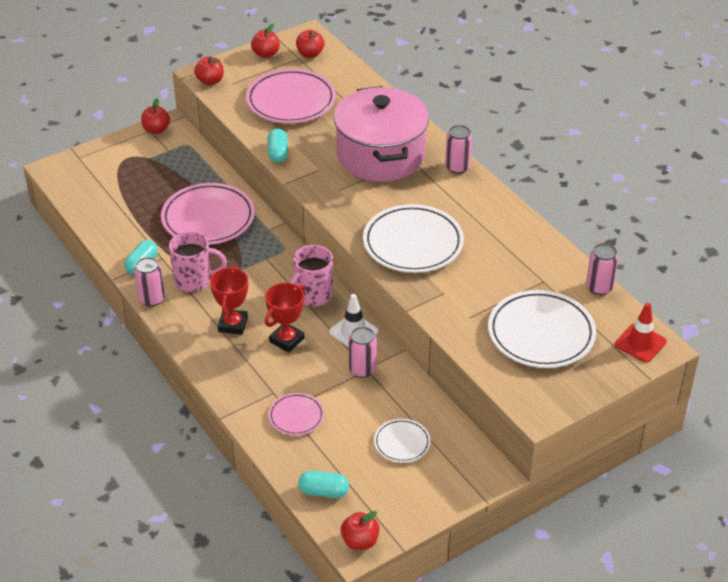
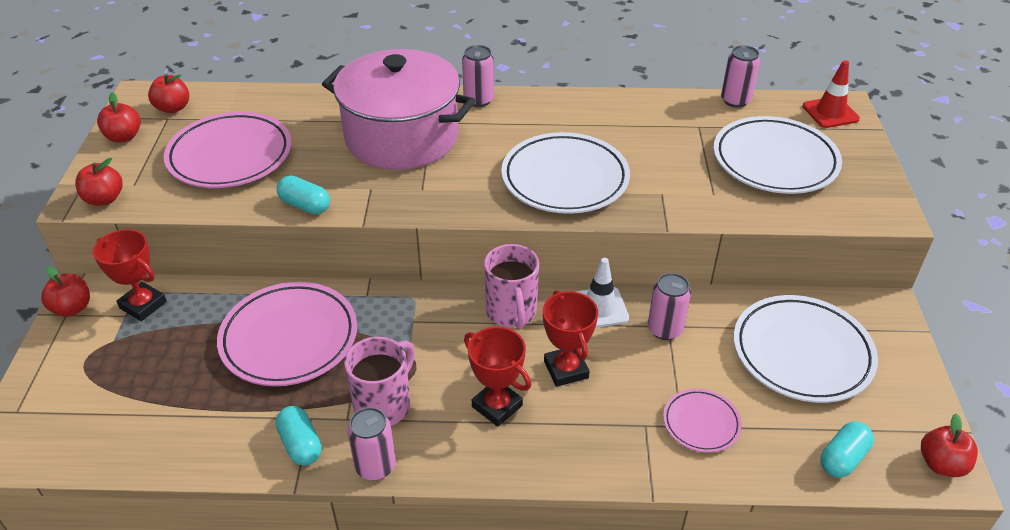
camera: 55 degrees left, 0 degrees up
(181, 152) = (143, 305): none -> red trophy
(402, 443) = (802, 353): white plate -> white plate, size x1.94

